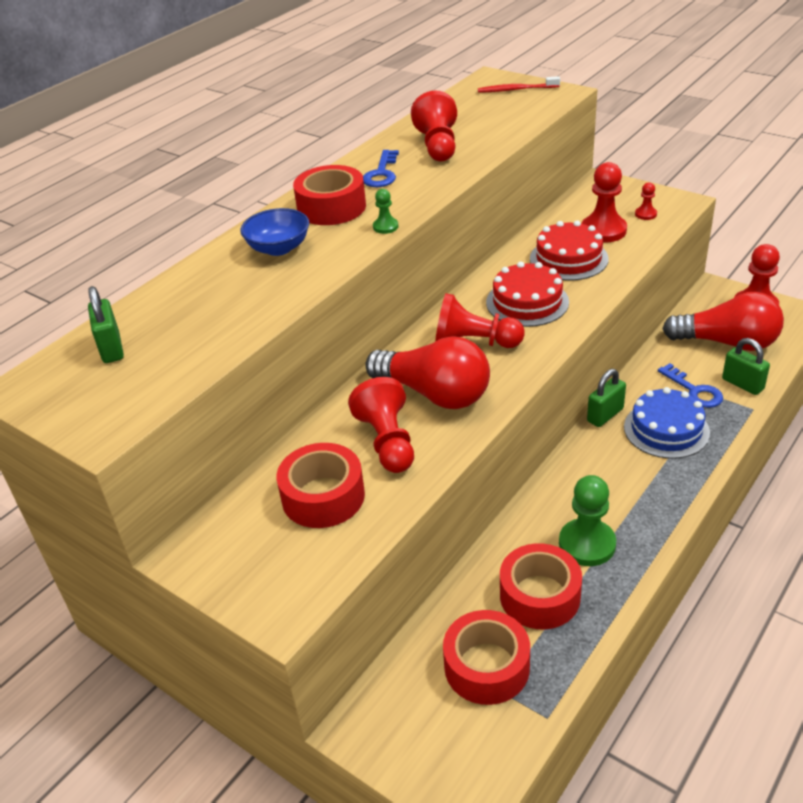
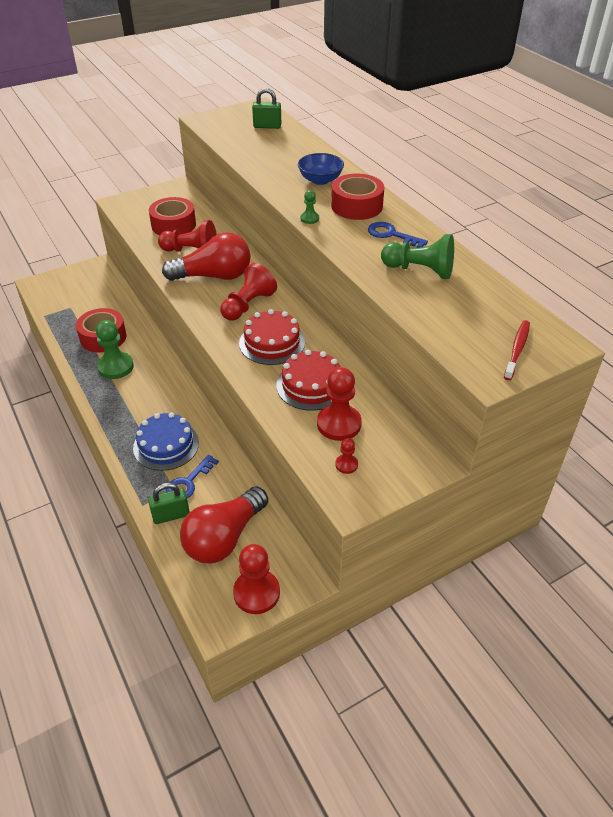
camera: 110 degrees right, 5 degrees up
(434, 394) = (214, 276): red light bulb -> red light bulb turned 150 degrees counterclockwise
(438, 146) = (419, 270): red pawn -> green pawn
(486, 666) = (85, 307): red tape -> none
(605, 415) = (205, 422): green padlock -> none
(694, 391) = (188, 482): blue key -> blue key turned 45 degrees counterclockwise

